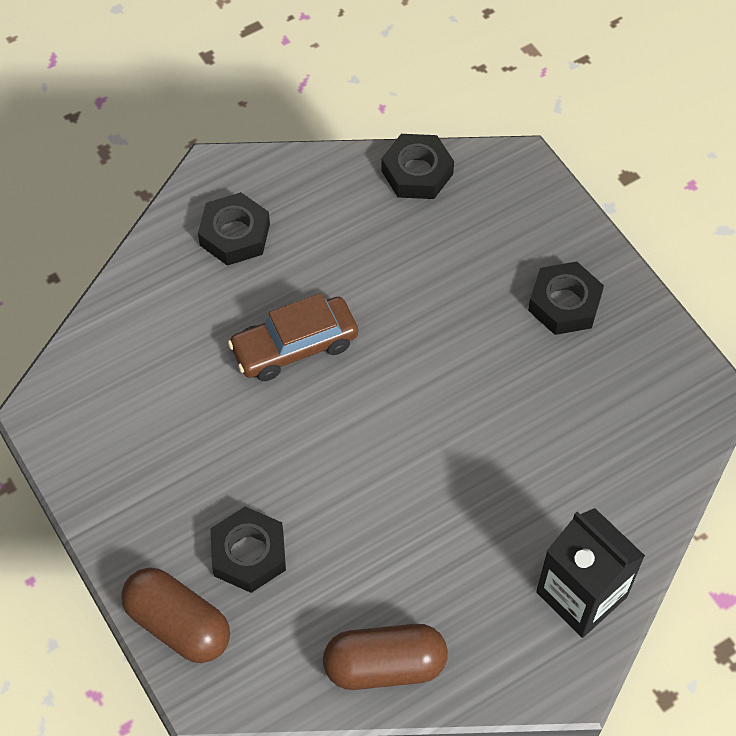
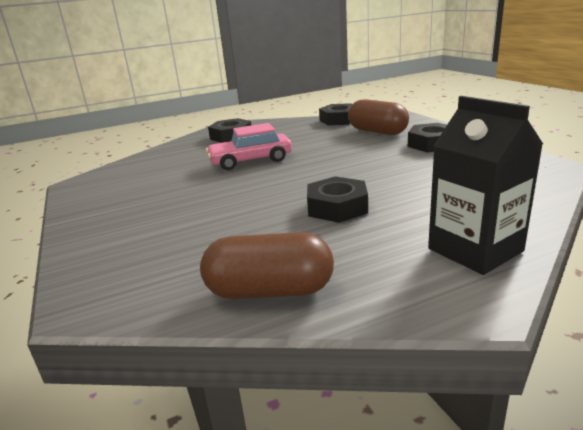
camera: 10 degrees right, 35 degrees down
(178, 624) = (91, 265): brown capsule -> brown capsule (377, 131)
(248, 554) = (175, 231): black nut -> black nut (337, 207)
(294, 346) = (251, 161): brown car -> pink car

